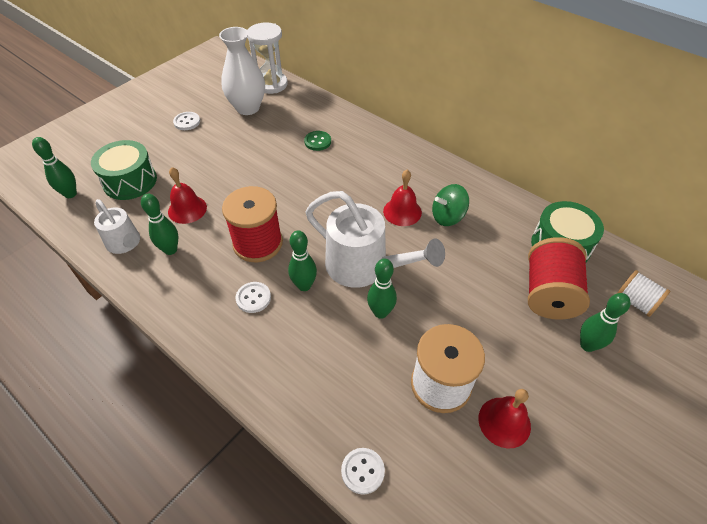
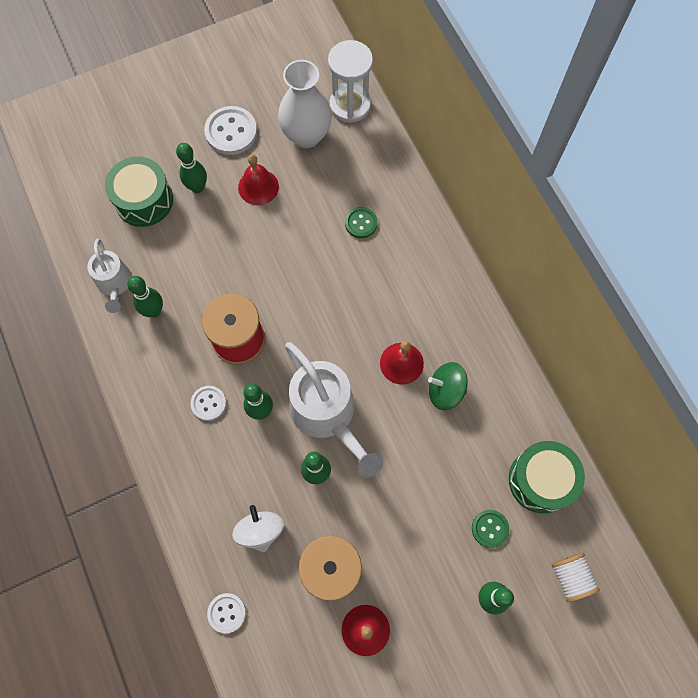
camera: 25 degrees right, 20 degrees up
(70, 194) = (82, 194): green bowling pin -> green bowling pin (197, 187)
(187, 122) = (231, 132): white button -> white button, size x1.66
(187, 209) = (187, 264): red bell -> red bell (258, 187)
(355, 380) = (260, 530): none -> white spinning top
(548, 294) = (490, 528): red spool -> green button

